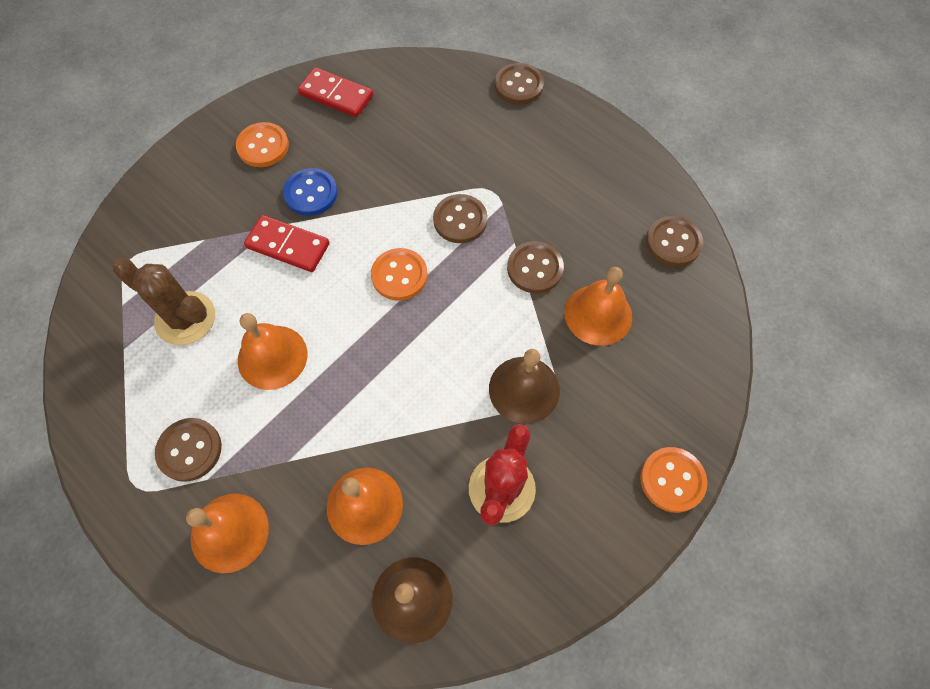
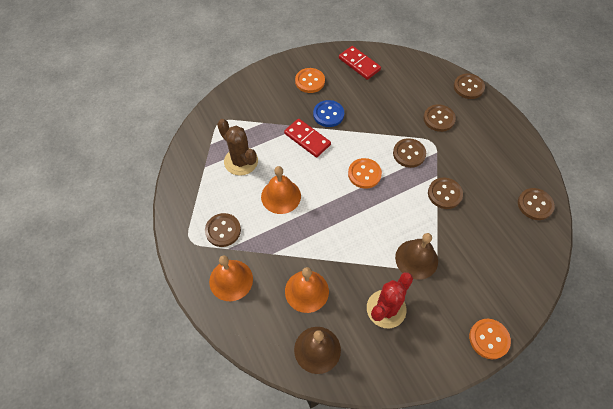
camera: 20 degrees right, 5 degrees down
(489, 149) = (439, 119): none -> brown button
(598, 314) = (474, 231): orange bell -> none

